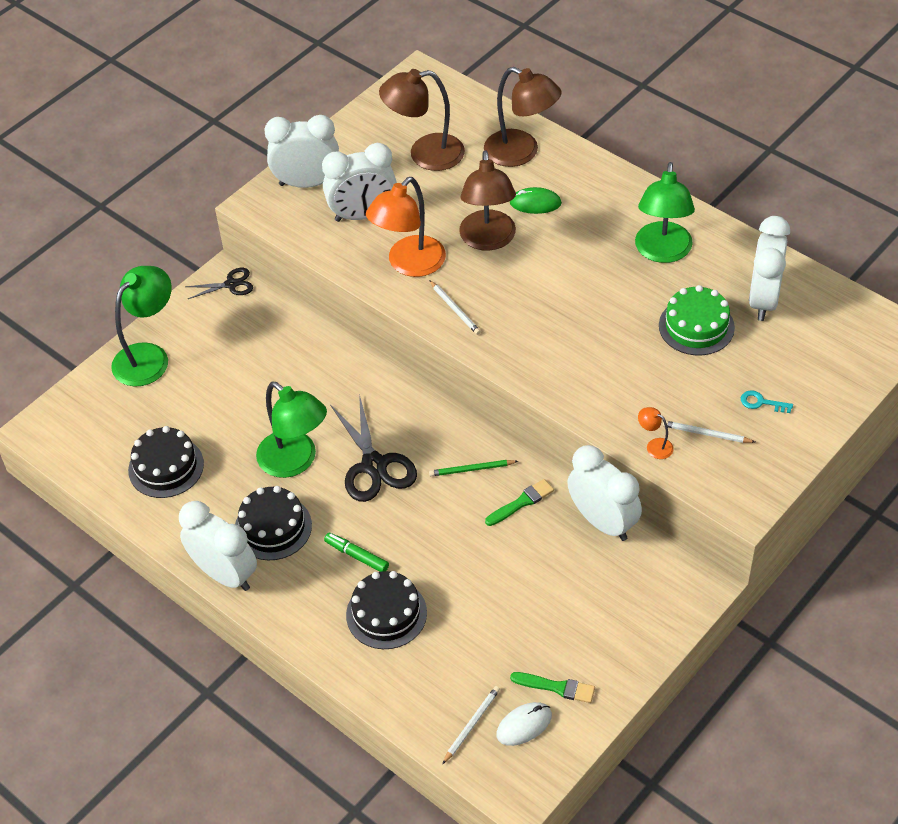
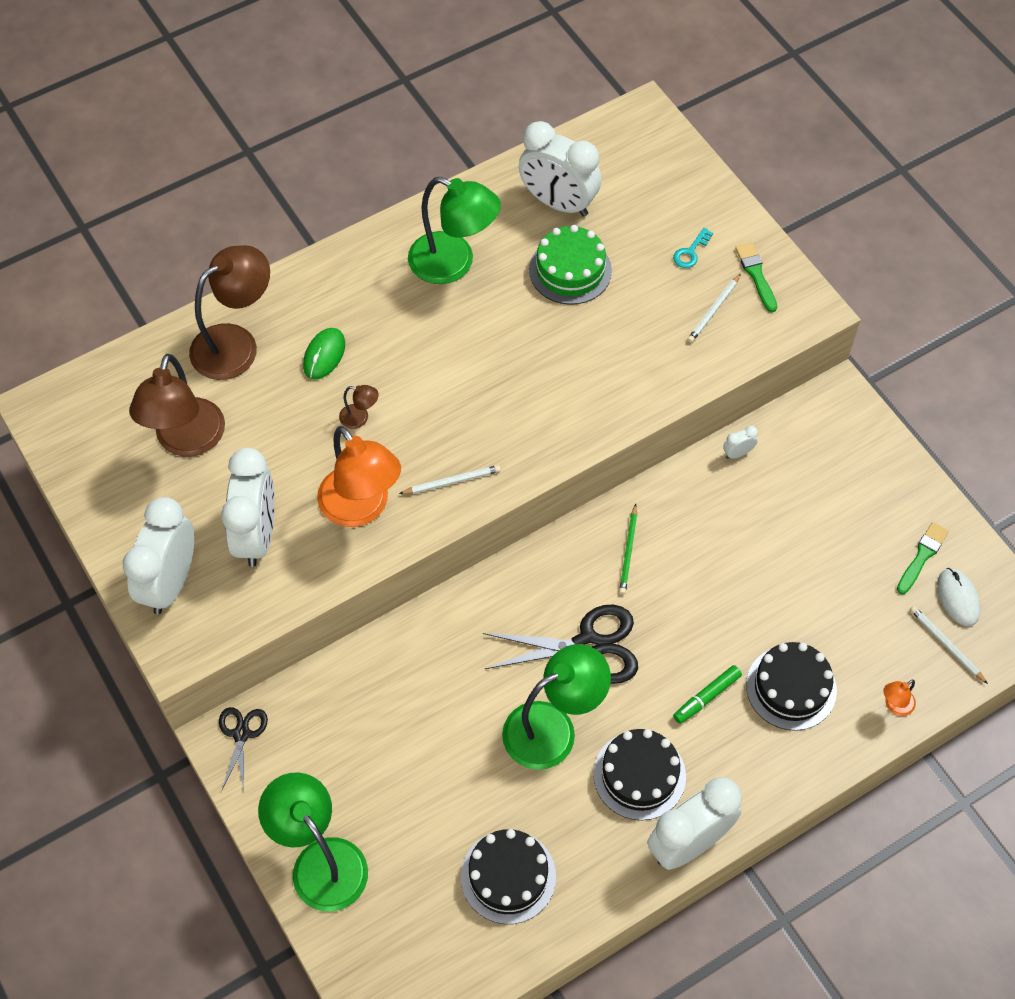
camera: 75 degrees left, 10 degrees up
(488, 240) = (360, 418): brown lamp -> brown lamp, size x0.42
(521, 502) = (688, 518): green brush -> green brush (756, 275)
(602, 522) = (737, 453): white clock -> white clock, size x0.40
(654, 446) = (713, 358): orange lamp -> orange lamp (895, 706)

